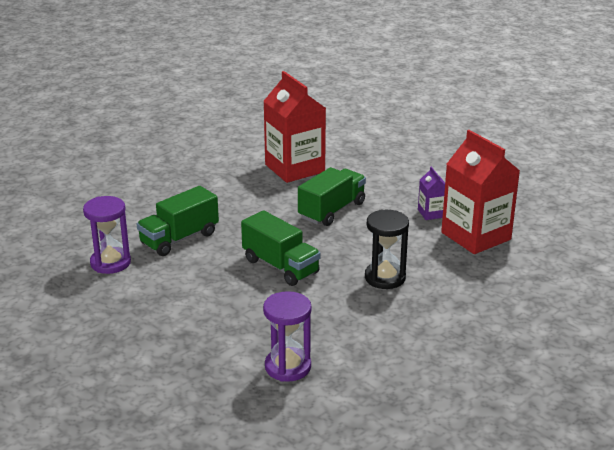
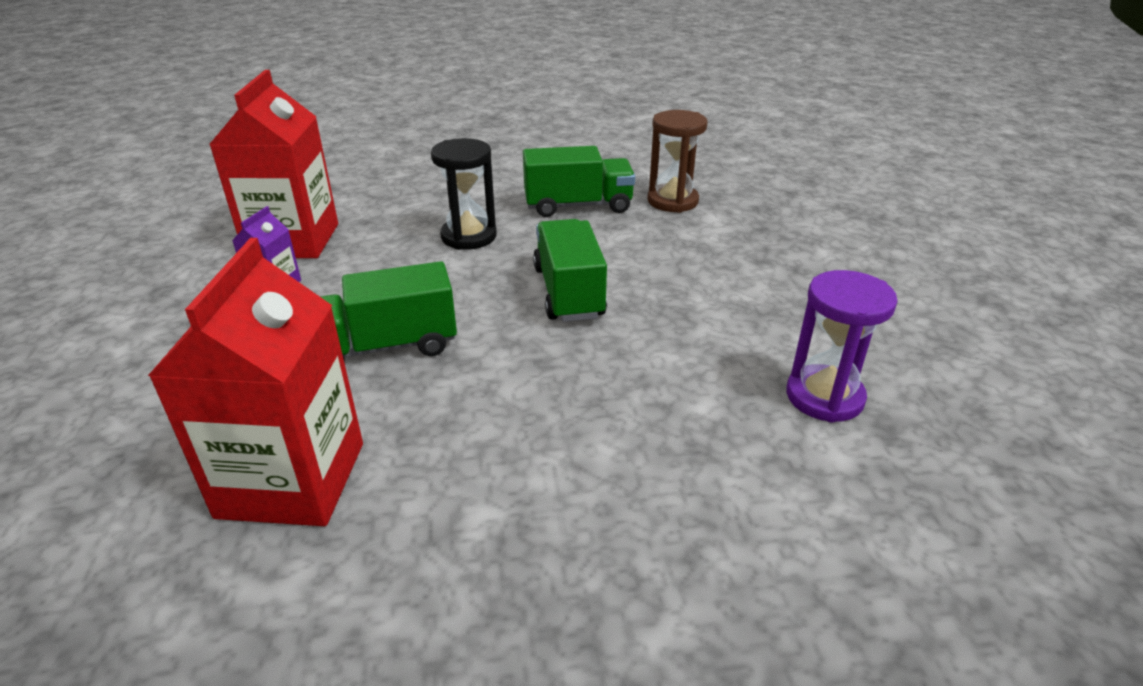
camera: 145 degrees left, 5 degrees up
(179, 238) = (676, 397): green truck -> green truck (578, 206)
(288, 367) = (672, 201): purple hourglass -> brown hourglass

